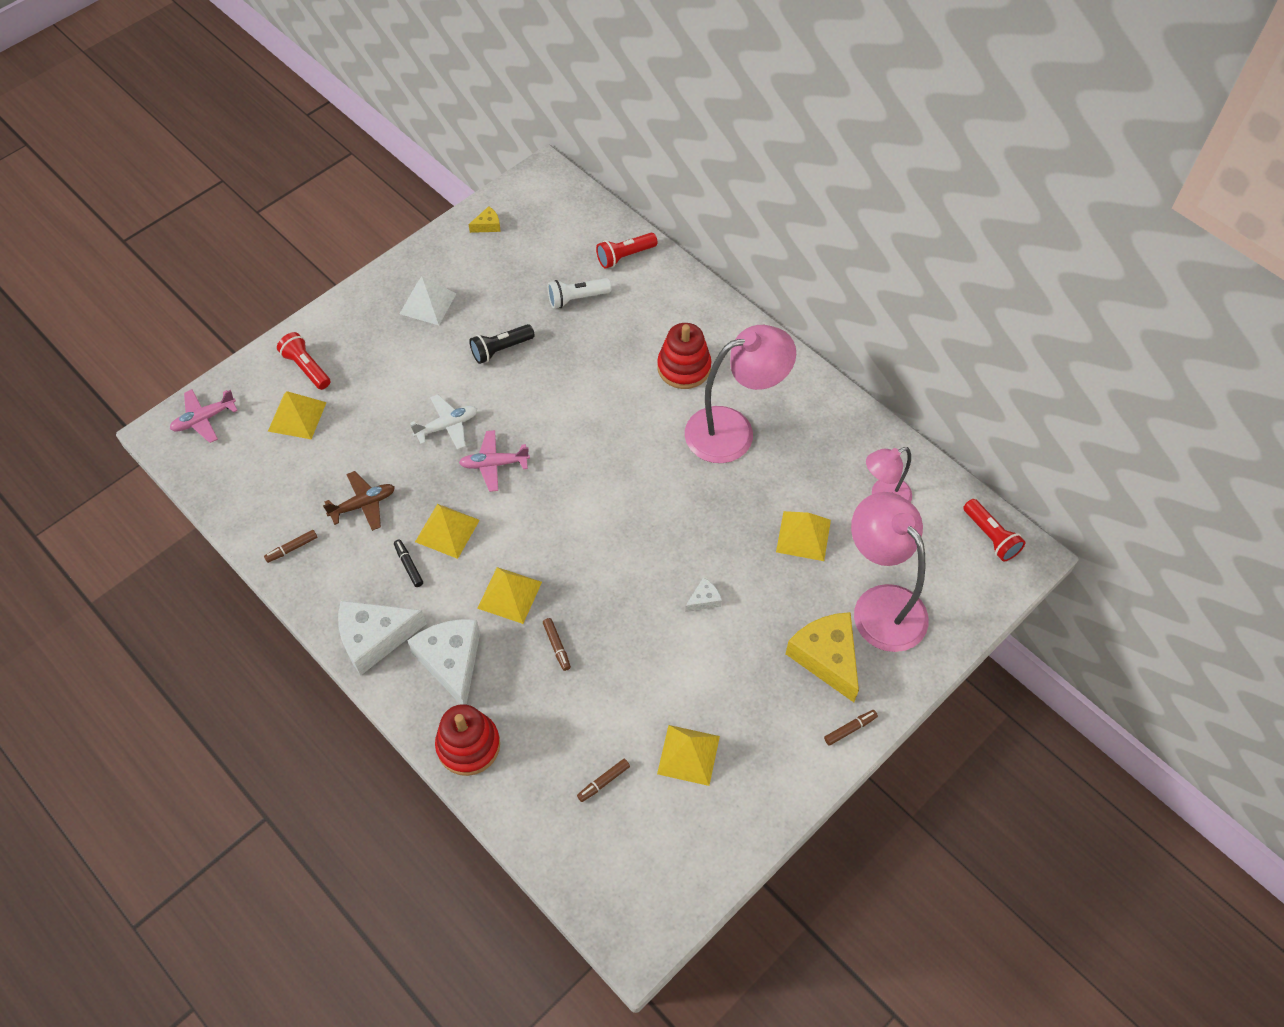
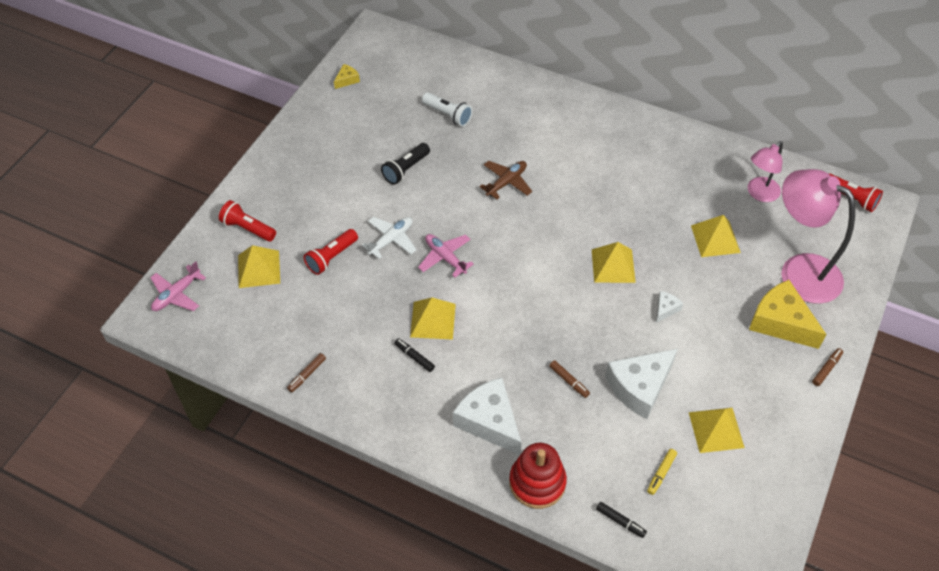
camera: 20 degrees left, 5 degrees down
(363, 504) = (351, 321): brown plane -> brown plane (506, 182)
(375, 638) = (415, 424): white cheese -> white cheese (639, 387)
(428, 303) = (327, 151): white pyramid -> none
(494, 464) = (445, 257): pink plane -> pink plane turned 75 degrees clockwise
(509, 595) = (510, 354): yellow pyramid -> yellow pyramid (613, 265)
(533, 818) = (620, 521): none -> black marker
(577, 298) = (448, 115): white flashlight -> white flashlight turned 105 degrees counterclockwise
(604, 782) = (661, 473): brown marker -> yellow marker
(625, 256) = (470, 74): red flashlight -> red flashlight (331, 257)
(684, 367) = (559, 143): red stacking toy -> none
(733, 430) = (621, 178): pink lamp -> none

